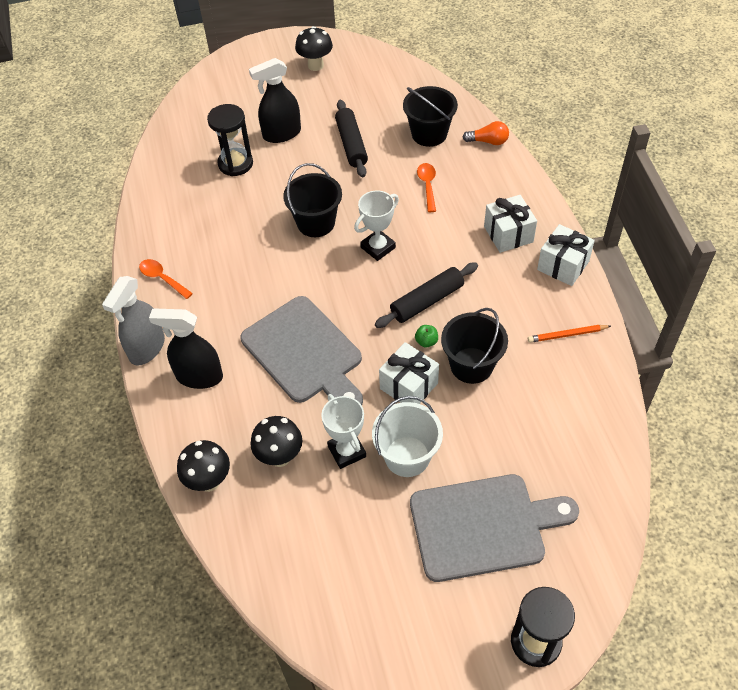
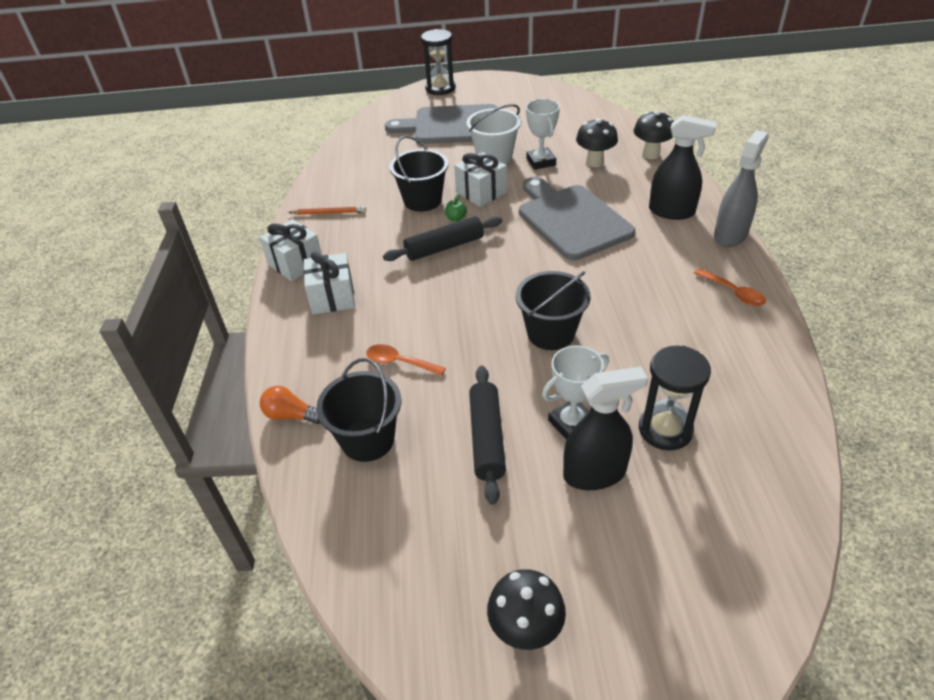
camera: 170 degrees left, 10 degrees down
(378, 247) = (481, 299): white trophy -> white trophy (572, 423)
(427, 186) = (400, 362): orange spoon -> orange spoon turned 105 degrees clockwise

